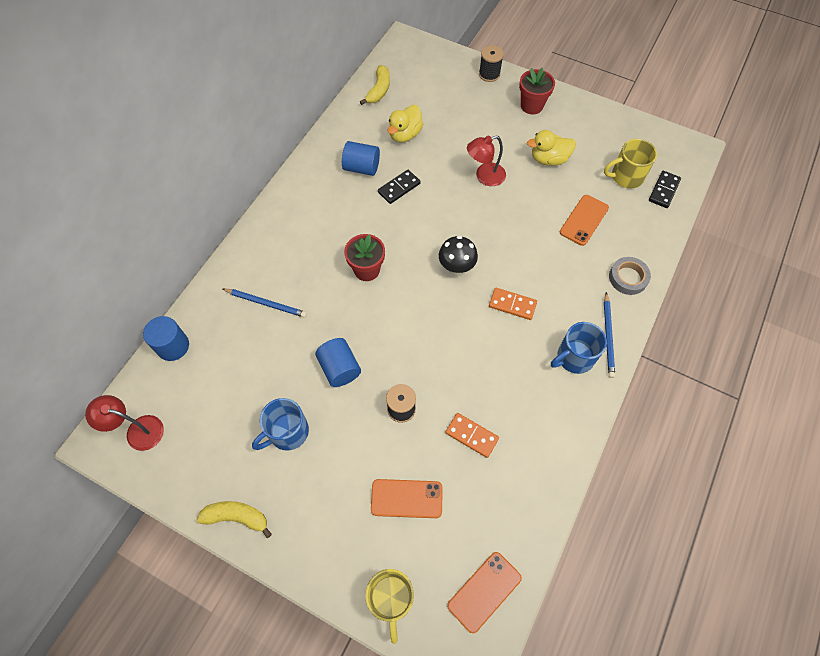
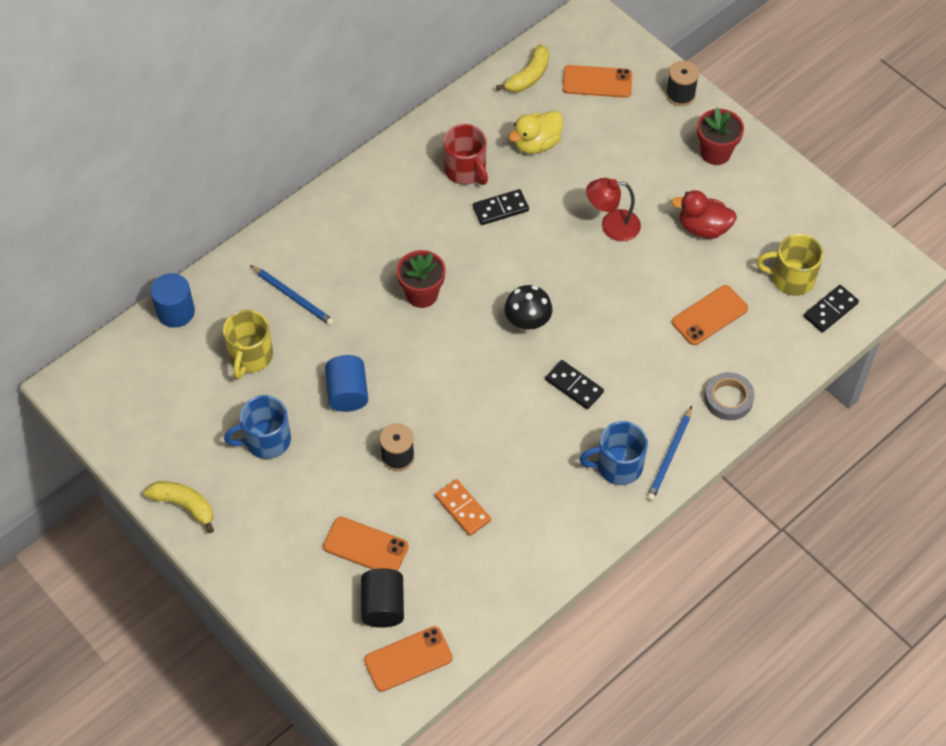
camera: 20 degrees right, 5 degrees down
(137, 430) = (111, 388): red lamp -> none
(361, 168) = (466, 170): blue cylinder -> red mug
(391, 599) = (310, 633): yellow mug -> yellow mug (250, 356)
(428, 81) = (597, 82): none -> orange phone
(443, 549) = (383, 606): none -> black cylinder
(512, 305) = (574, 386): orange domino -> black domino
(548, 159) = (703, 228): yellow duck -> red duck

